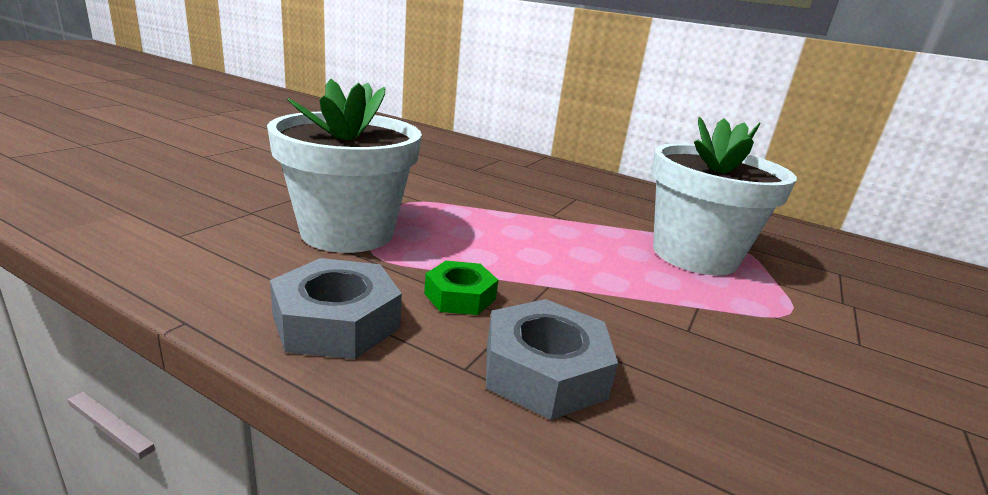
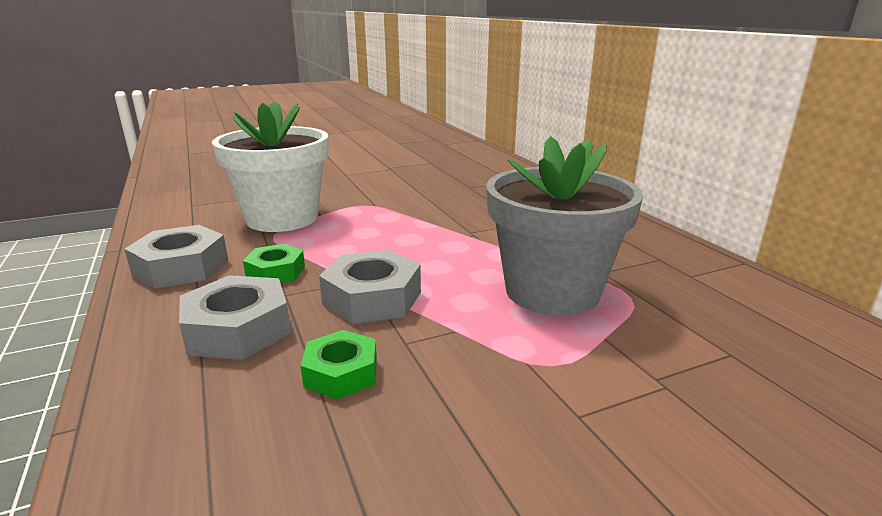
camera: 40 degrees right, 0 degrees up
(595, 298) = (372, 298): none -> grey nut
(694, 255) = (552, 291): white flower pot -> grey flower pot
(699, 375) = (341, 373): none -> green nut

